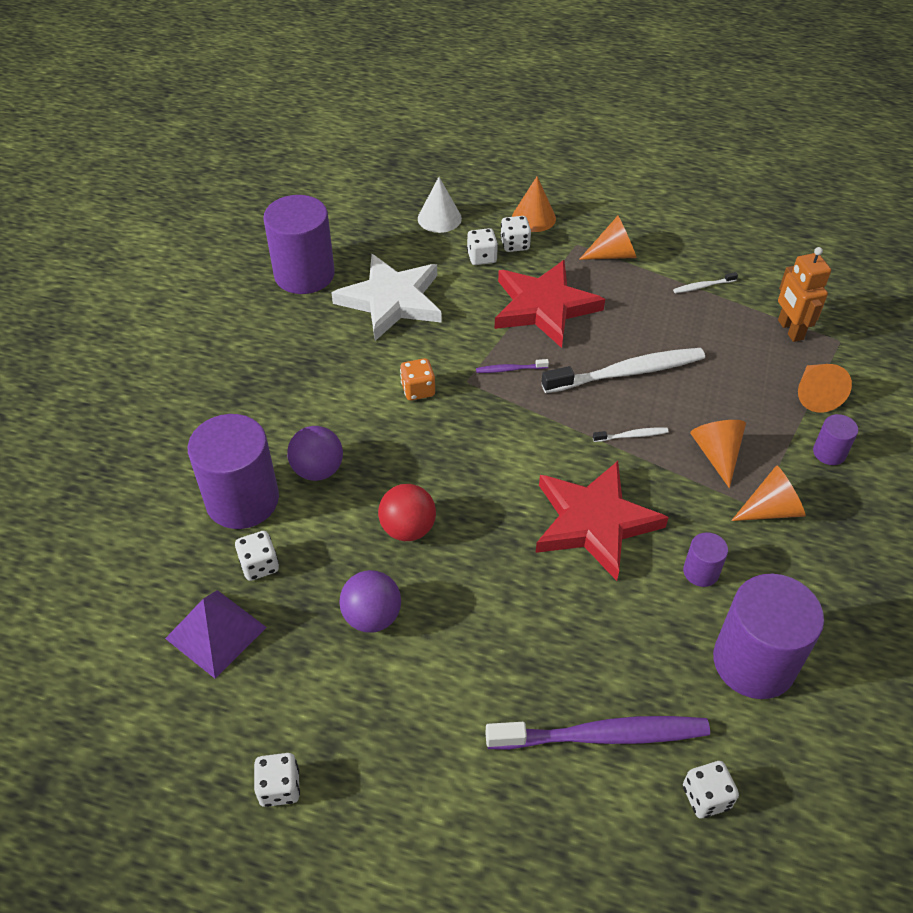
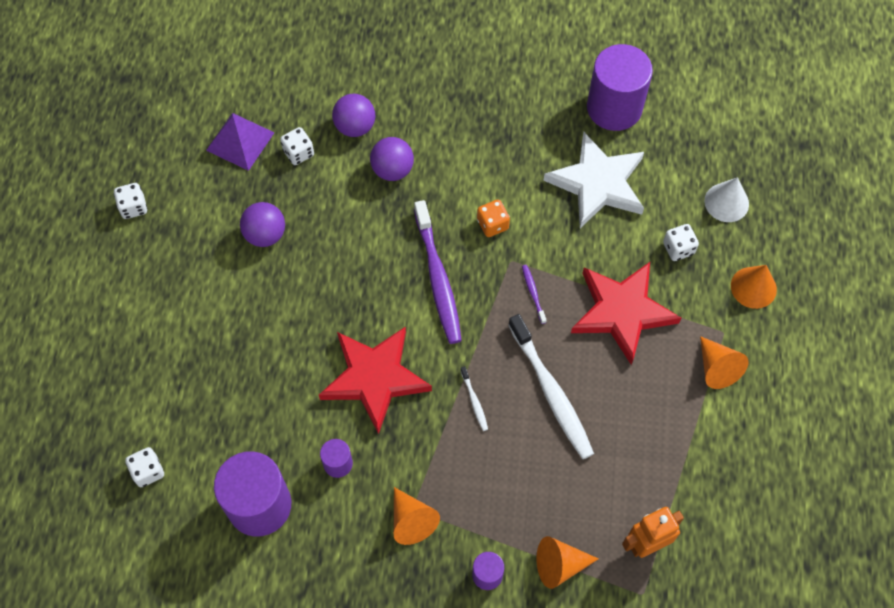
camera: 80 degrees right, 15 degrees up
(242, 500) = (355, 127): purple cylinder -> purple ball
(408, 529) = (346, 243): red ball -> none
(515, 244) = (706, 275): white dice -> none
(602, 735) = (187, 399): purple toothbrush -> purple toothbrush (438, 278)
(703, 286) = (691, 457): white toothbrush -> none
(716, 454) = (466, 474): orange cone -> none

